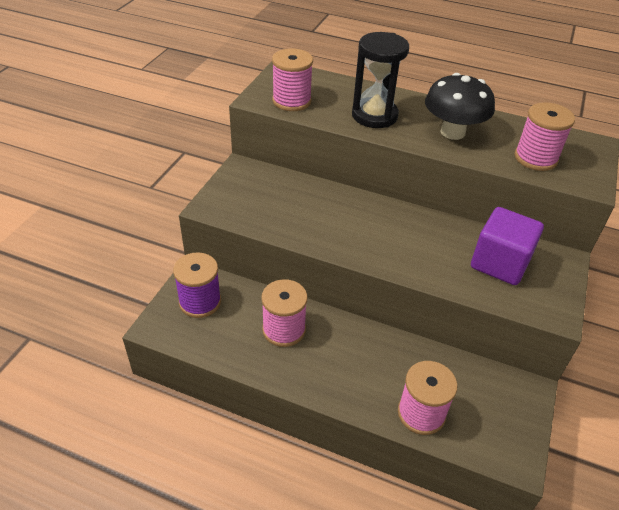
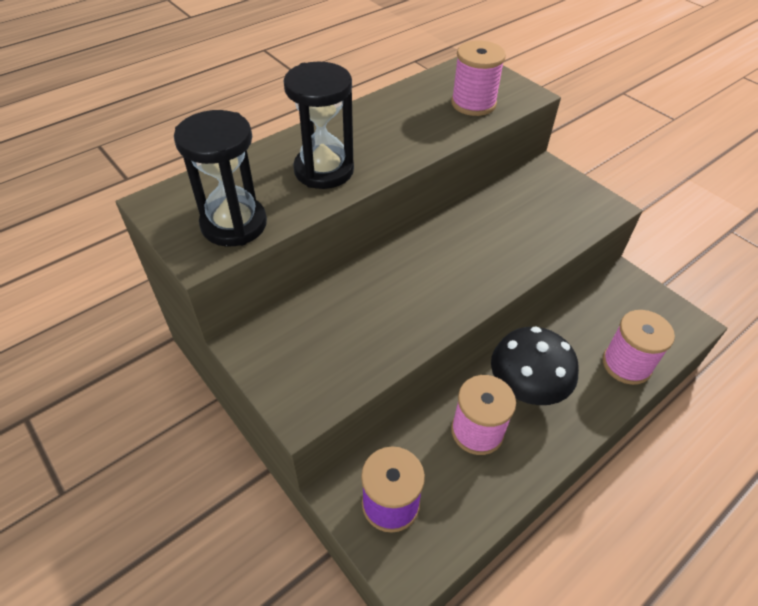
camera: 60 degrees left, 5 degrees up
(291, 101) = (234, 224): pink spool -> black hourglass
(452, 132) = (397, 131): black mushroom -> black mushroom (526, 389)
(500, 263) = (533, 208): purple cube -> none

